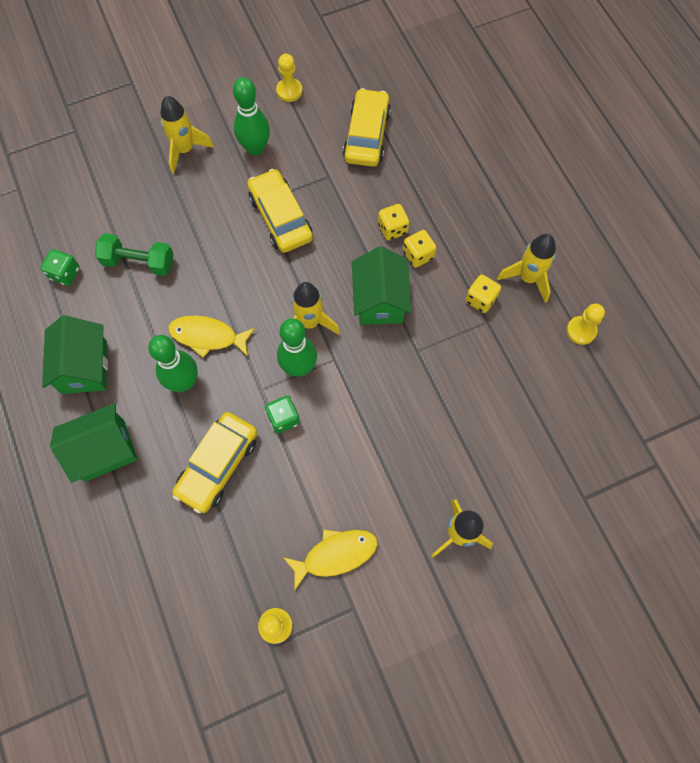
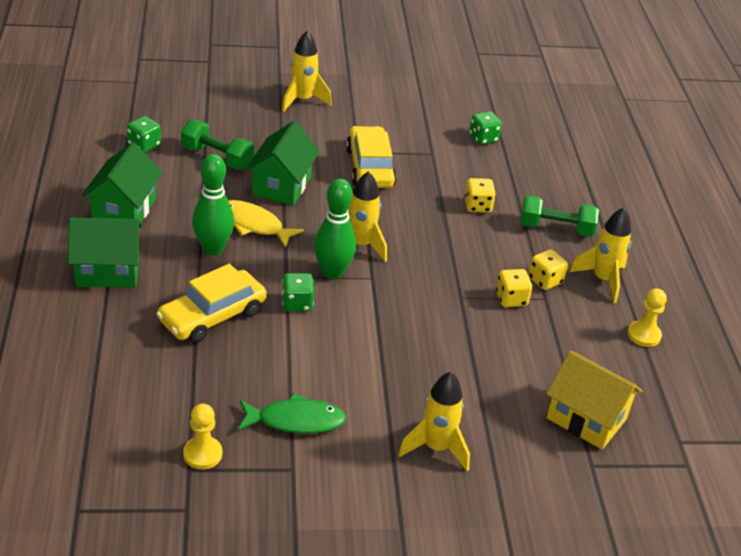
camera: 15 degrees right, 30 degrees down
(255, 148) = (370, 117): green bowling pin -> none
(289, 91) = (422, 91): yellow pawn -> none
(335, 555) = (296, 420): yellow fish -> green fish
(367, 135) = (483, 138): yellow car -> green dice
(379, 300) = (439, 251): green house -> green house (281, 186)
(418, 255) = (494, 231): yellow dice -> yellow dice (511, 299)
(468, 229) = (556, 228): none -> green dumbbell
(564, 449) = (586, 418): none -> yellow house

